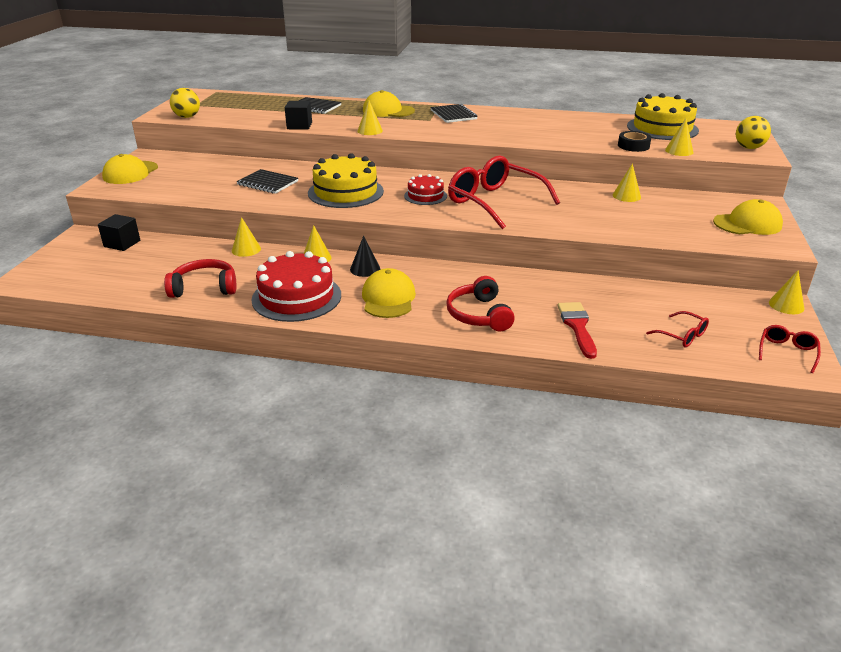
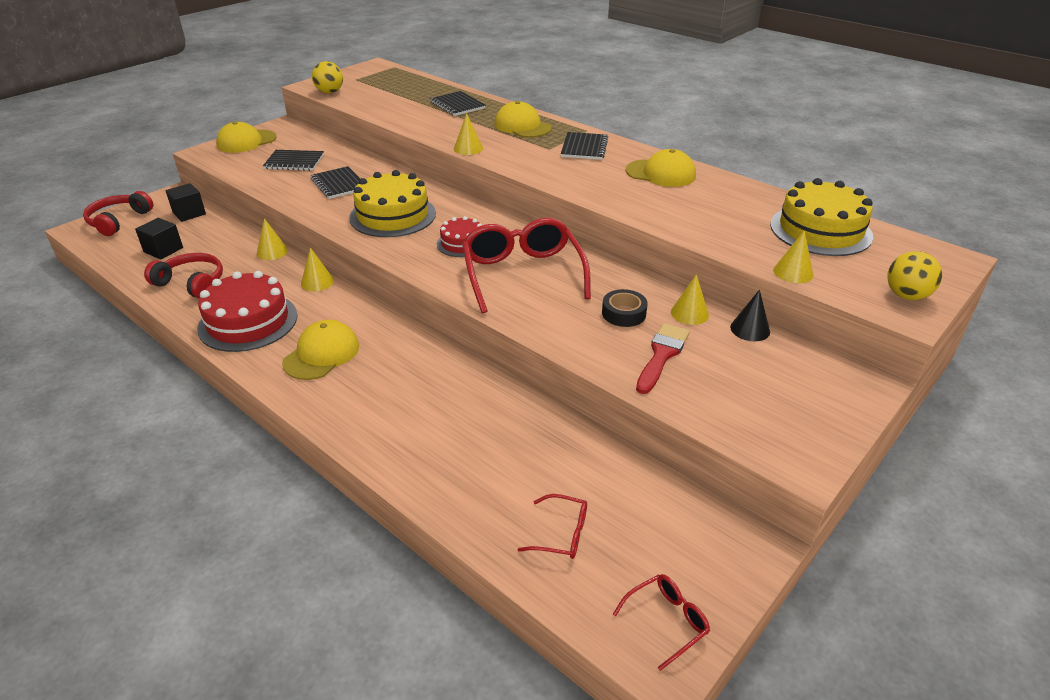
camera: 30 degrees right, 5 degrees up
(202, 177) = (294, 162): none -> black notebook
(299, 126) = (411, 126): black cube -> black cube (163, 250)
(365, 269) = (343, 310): black cone -> black cone (750, 329)
(479, 315) = (379, 409): red headphones -> red headphones (118, 221)
(577, 326) = (459, 467): red brush -> red brush (662, 355)
(633, 146) = (740, 247): black tape -> black tape (623, 313)
(682, 336) = (562, 534): red glasses -> red glasses turned 60 degrees counterclockwise
(747, 224) = (800, 410): yellow cap -> yellow cap (661, 173)
(786, 305) = (757, 550): yellow cone -> none

